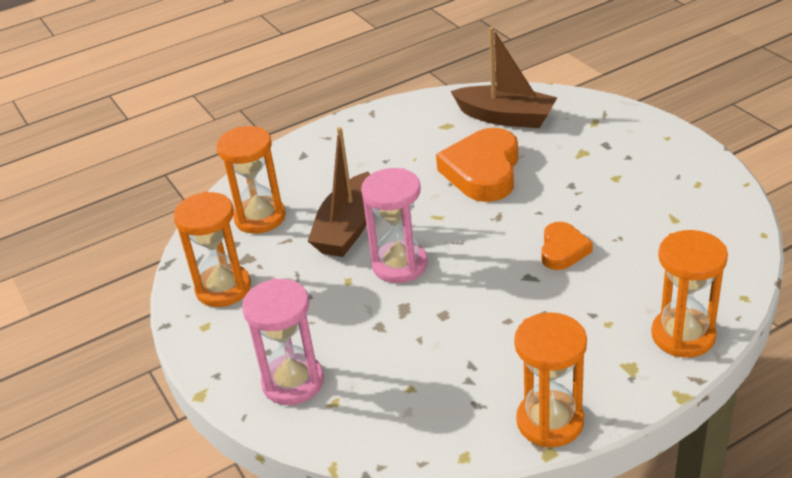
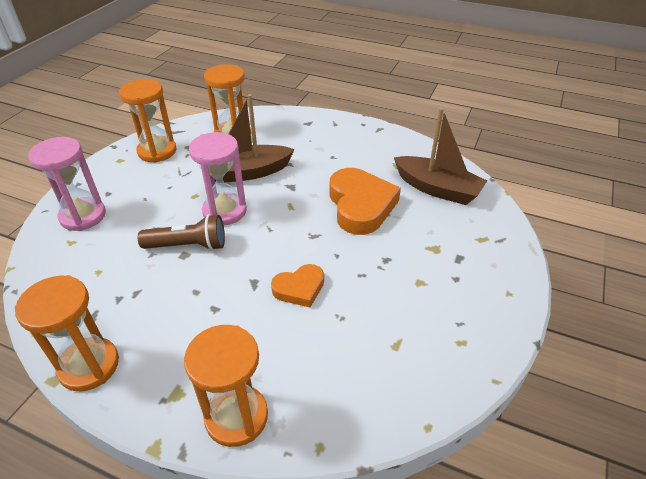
camera: 50 degrees right, 5 degrees up
(431, 307) = (188, 245): none -> brown flashlight
(483, 171) = (360, 205): orange heart -> orange heart turned 105 degrees clockwise
(505, 117) = (437, 189): brown boat -> brown boat turned 45 degrees counterclockwise

